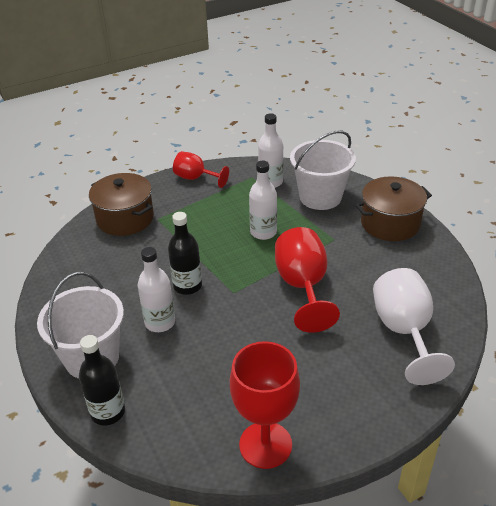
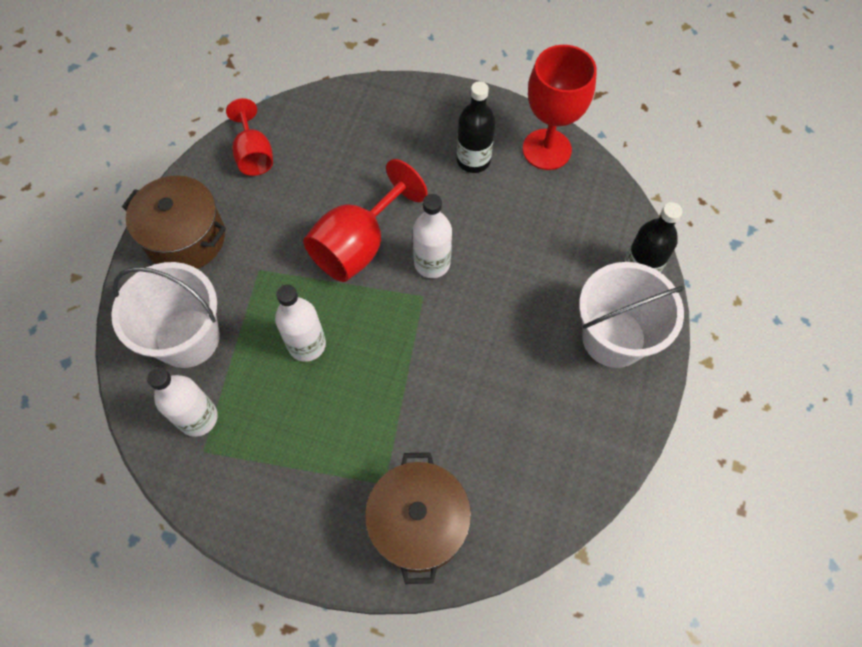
camera: 135 degrees left, 25 degrees up
(160, 322) = (521, 323): white bottle -> white bottle (432, 263)
(187, 286) = (455, 344): black bottle -> black bottle (473, 160)
(195, 178) = (263, 521): red goblet -> red goblet (254, 155)
(404, 331) = (344, 137): white goblet -> none

